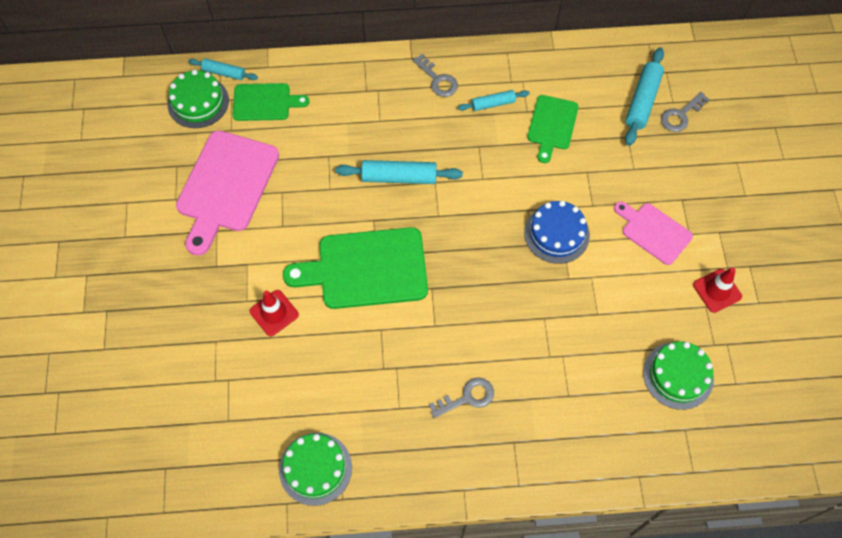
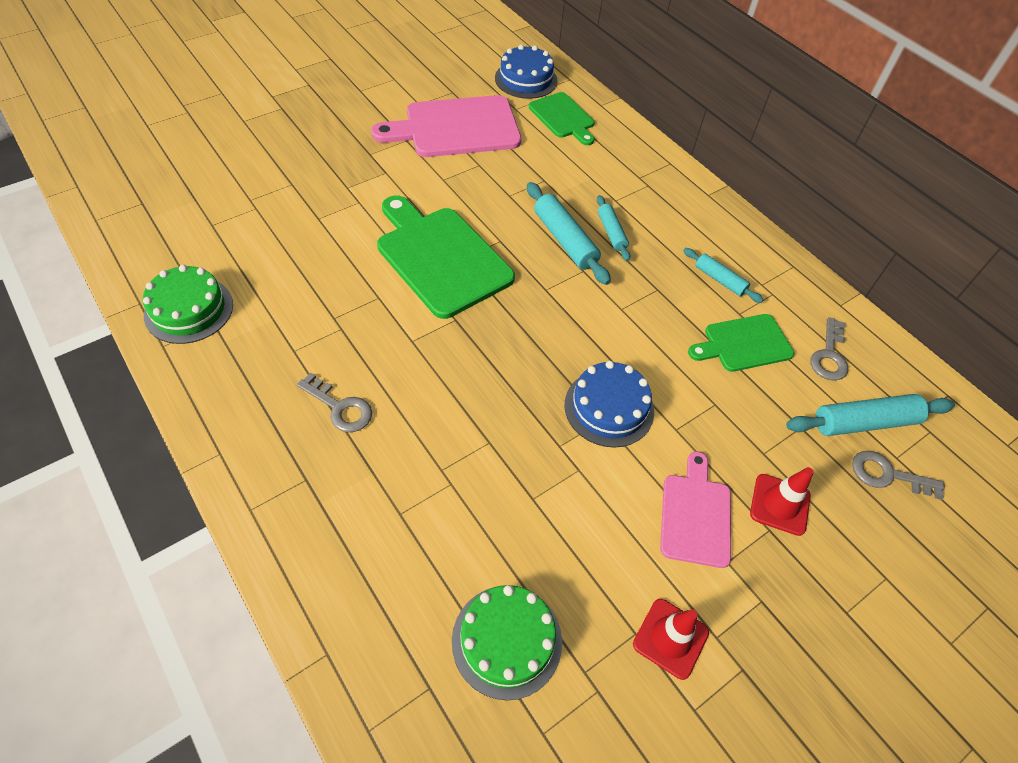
camera: 55 degrees right, 10 degrees down
(198, 102) = (526, 79): green cake -> blue cake
(224, 73) = (569, 82): turquoise rolling pin -> turquoise rolling pin (611, 232)
(274, 313) = (346, 210): red traffic cone -> red traffic cone (780, 504)
(438, 80) = (704, 224): grey key -> grey key (829, 355)

